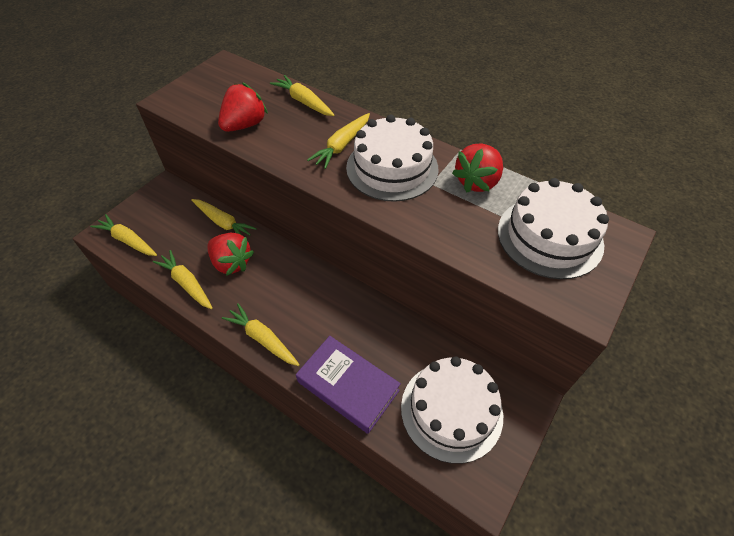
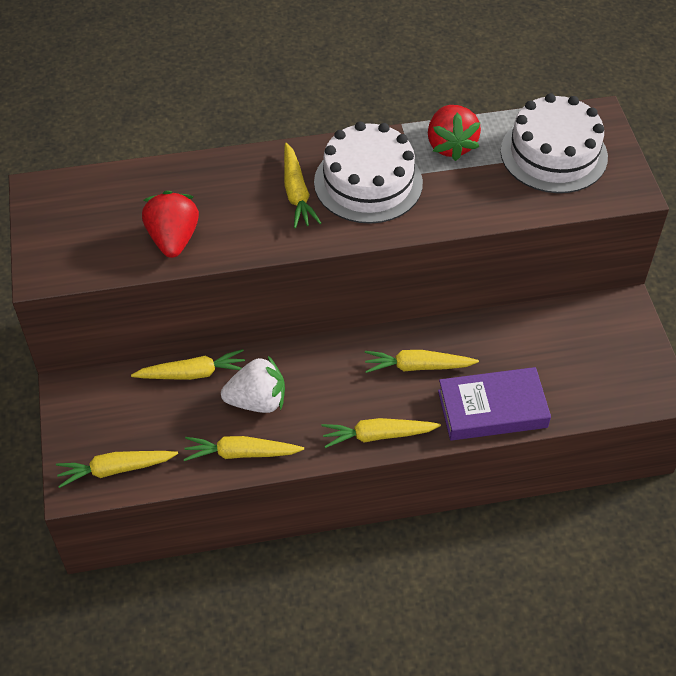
camera: 45 degrees left, 0 degrees up
(231, 263) = (257, 401): red strawberry -> white strawberry
(303, 102) = (195, 174): yellow carrot -> yellow carrot (417, 366)
(451, 410) = (584, 359): white cake -> none

